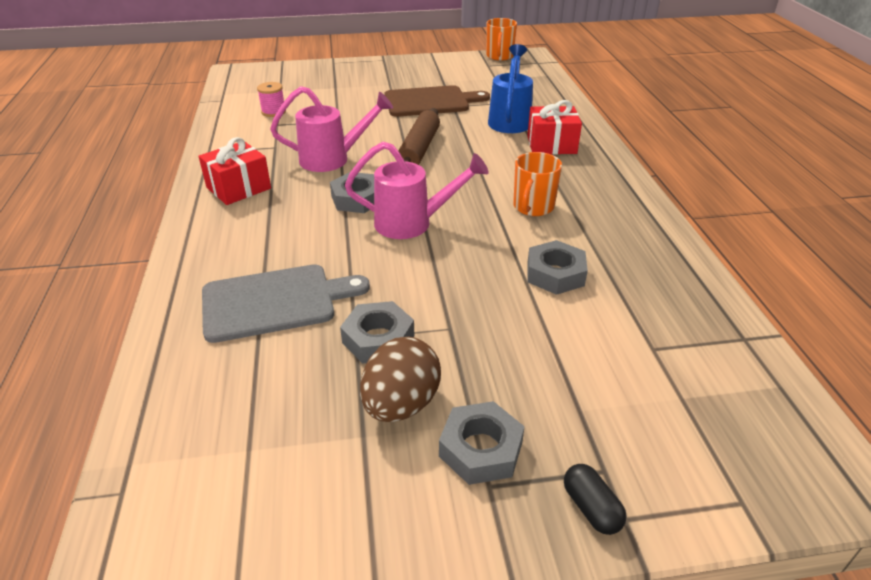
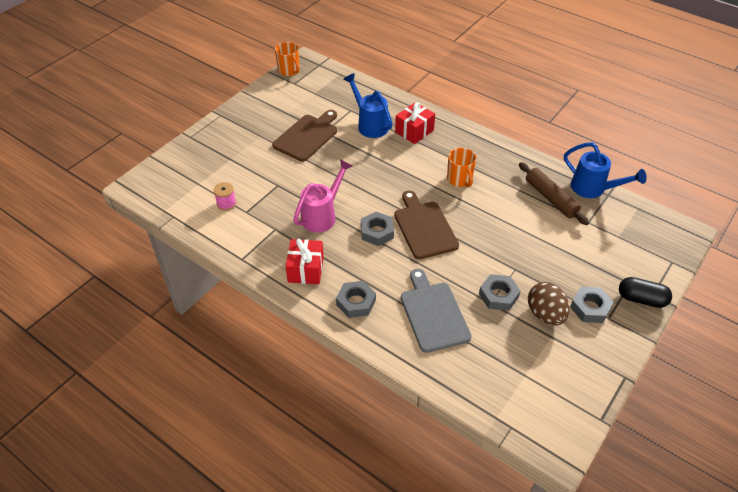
camera: 45 degrees left, 10 degrees up
(275, 302) = (433, 314): grey cutting board -> grey cutting board turned 45 degrees counterclockwise
(413, 223) = (424, 227): pink watering can -> brown cutting board
(419, 149) = (355, 177): brown rolling pin -> brown rolling pin (550, 198)
(555, 274) = (516, 212): grey nut -> grey nut (356, 302)
(591, 508) = (641, 299): black capsule -> black capsule, size x1.55
(726, 318) = (593, 189): none -> blue watering can

